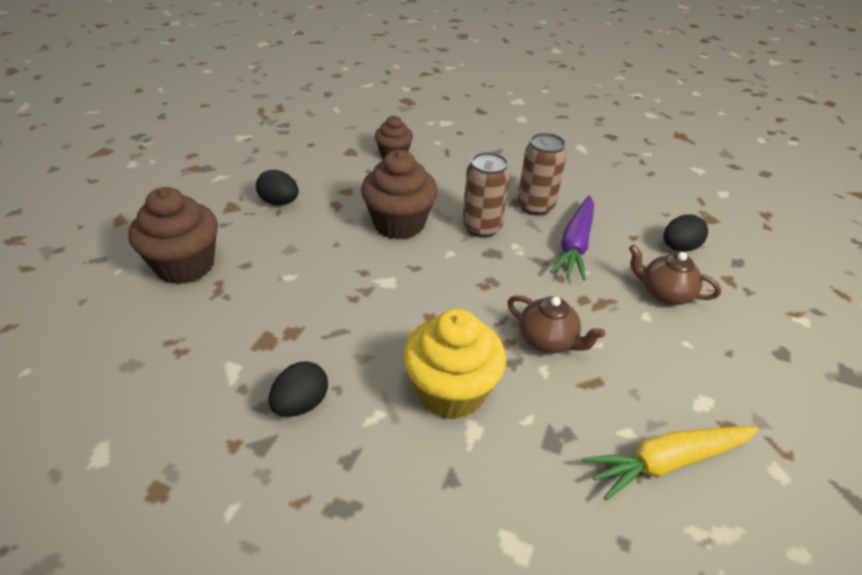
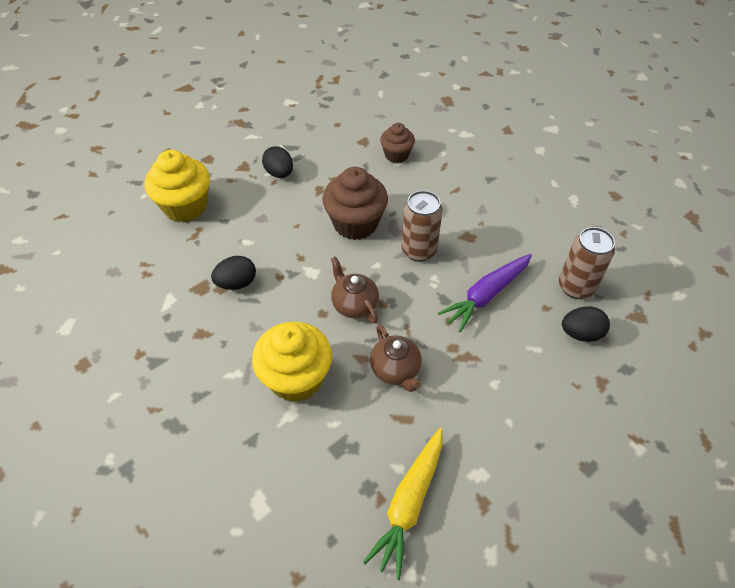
camera: 30 degrees right, 10 degrees up
(185, 265) = (185, 206): brown cupcake -> yellow cupcake
(301, 404) = (194, 344): black egg -> black egg (237, 283)
(535, 206) = (481, 246): brown can -> brown can (575, 287)
(664, 293) = (528, 370): brown teapot -> brown teapot (354, 304)
(667, 462) = (409, 504): yellow carrot -> yellow carrot turned 75 degrees counterclockwise

